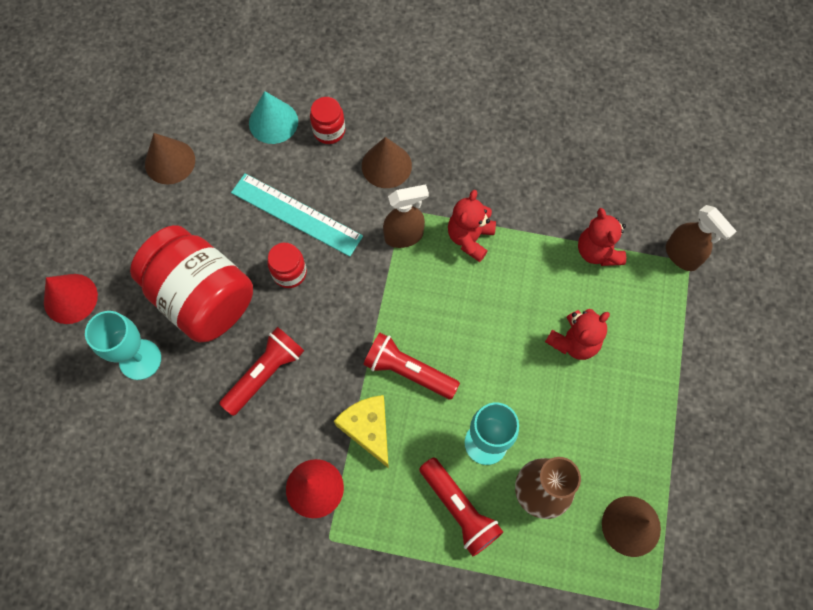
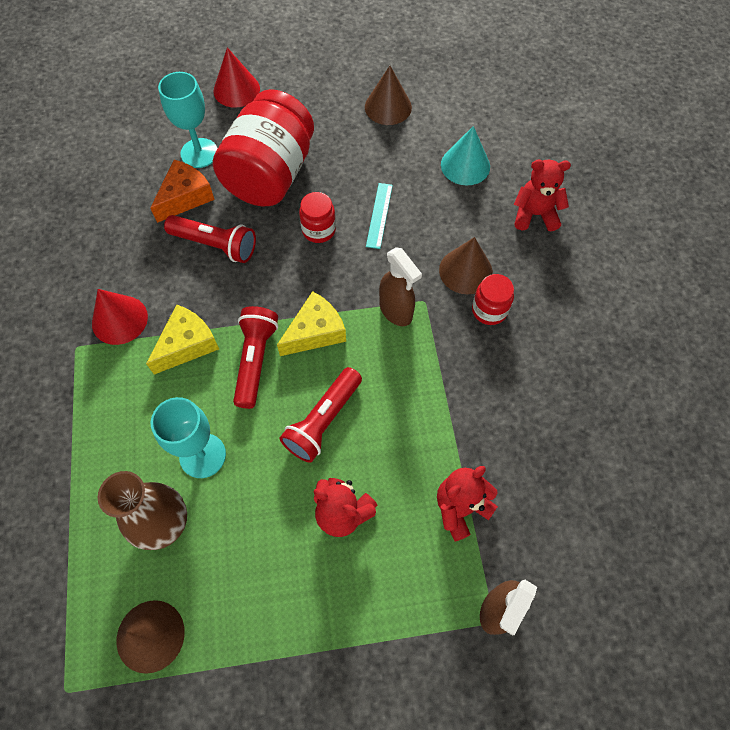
camera: 70 degrees right, 5 degrees down
(192, 388) = (185, 197): none -> orange cheese
(296, 214) = (379, 215): turquoise ruler -> turquoise ruler, size x0.57
(329, 131) = (478, 211): red jar -> red jar (489, 310)
(399, 310) = (315, 332): none -> yellow cheese
(459, 509) = (128, 451): red flashlight -> red flashlight (323, 421)
(470, 238) = (420, 371): red teddy bear -> red teddy bear (534, 214)

